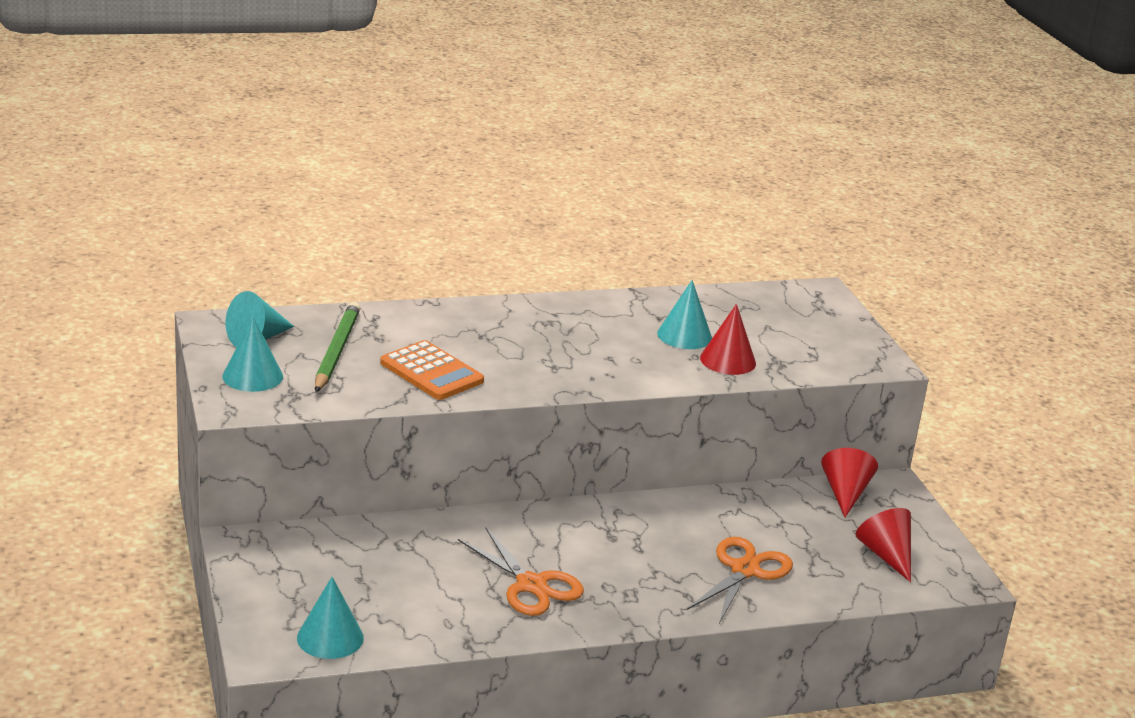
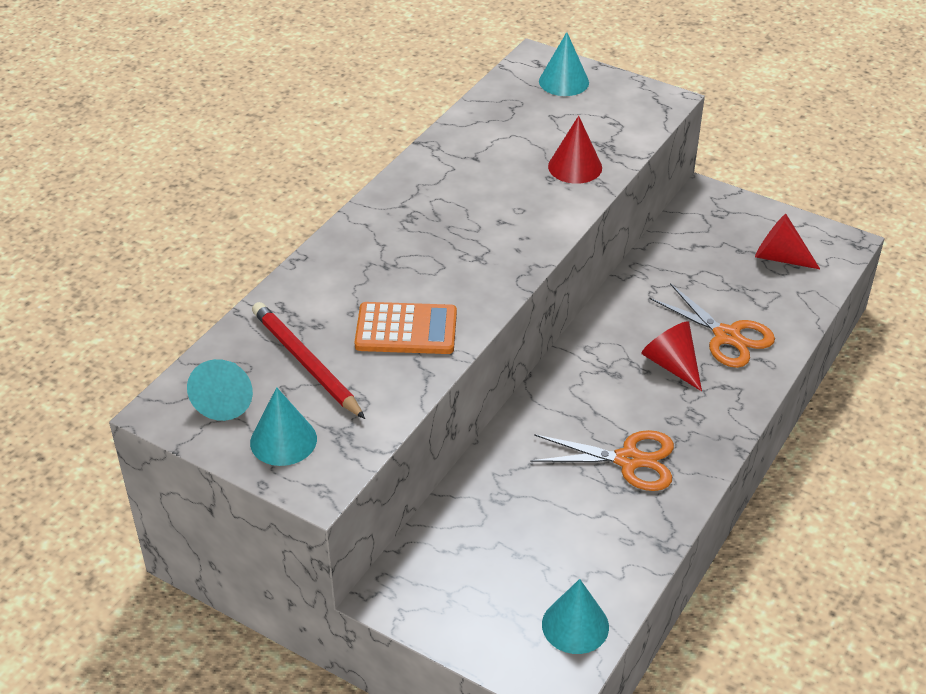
camera: 40 degrees left, 15 degrees up
(336, 351) = (306, 363): green pencil -> red pencil
(684, 335) = (516, 163): turquoise cone -> turquoise cone (563, 82)
(745, 570) = (726, 336): orange scissors -> orange scissors turned 150 degrees clockwise
(845, 493) = (691, 223): red cone -> red cone (672, 365)

